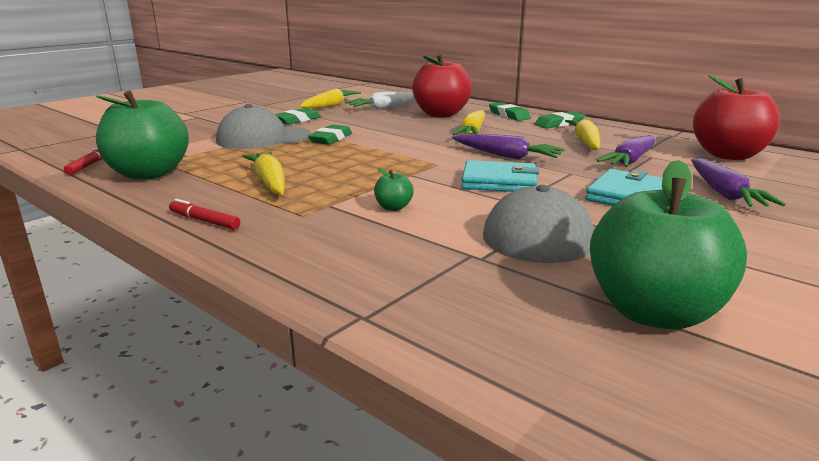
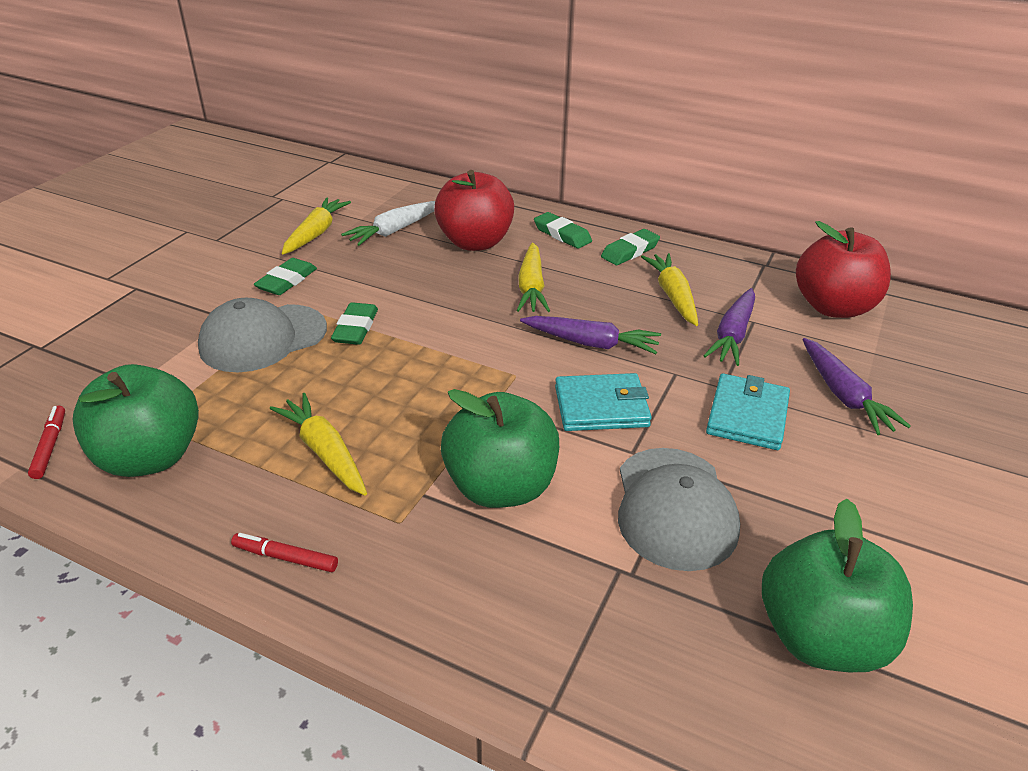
camera: 15 degrees left, 15 degrees up
(393, 207) = (501, 487): green apple -> green apple, size x2.46

